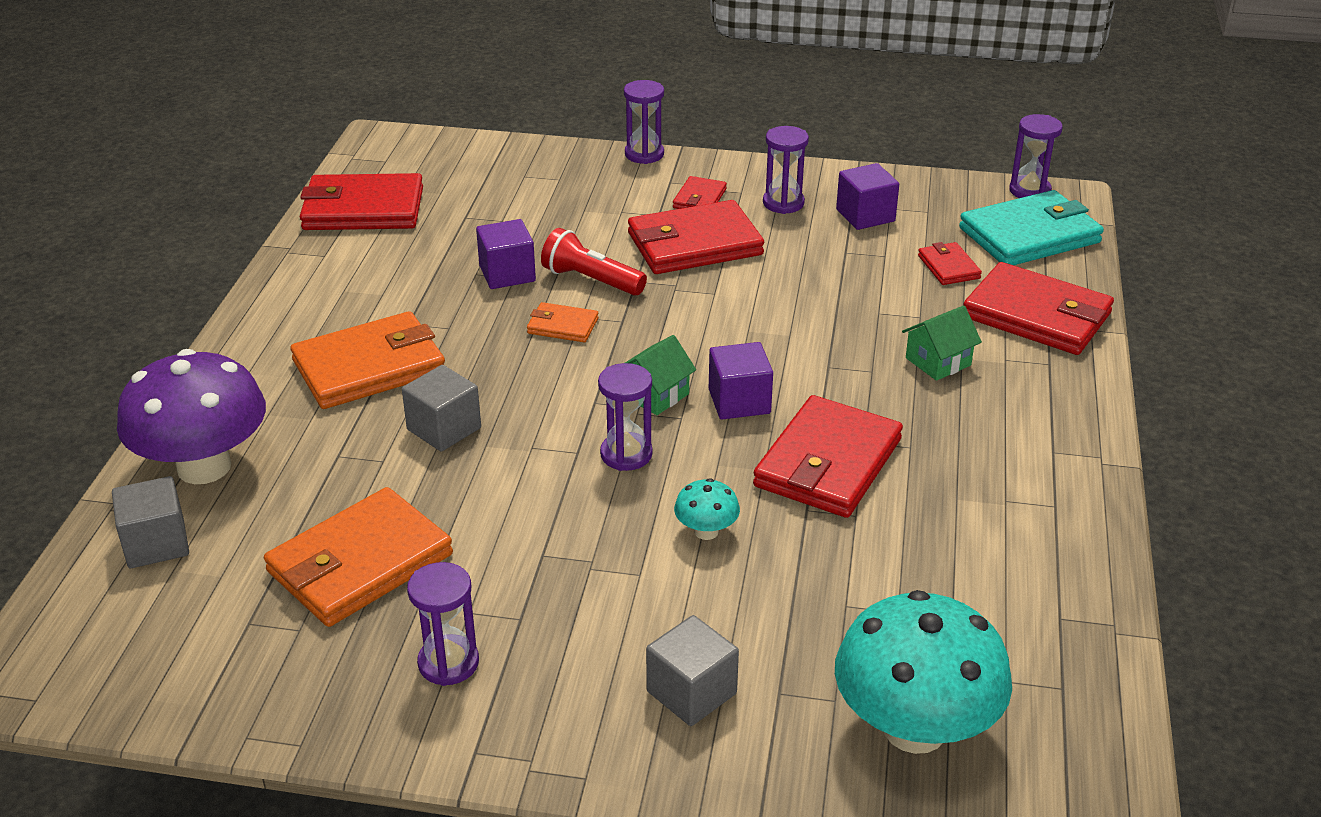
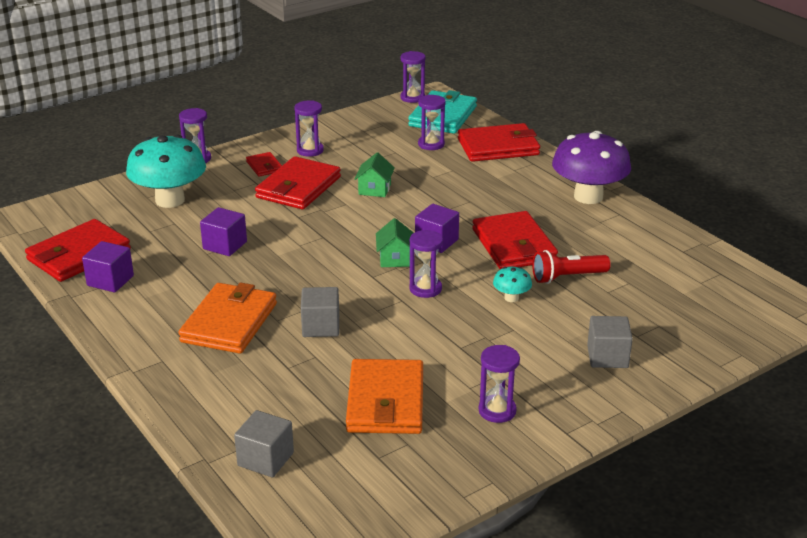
camera: 45 degrees left, 5 degrees down
(204, 467) = (224, 414): purple mushroom -> purple mushroom (588, 197)
(562, 326) = (298, 253): orange wallet -> none
(591, 280) = (275, 227): red flashlight -> red flashlight (567, 277)
(865, 215) = (358, 139): purple cube -> purple cube (110, 281)
(914, 728) = (699, 317): turquoise mushroom -> turquoise mushroom (170, 200)
(938, 361) = (490, 184): green house -> green house (374, 189)
(948, 267) = (431, 144): red wallet -> purple hourglass

